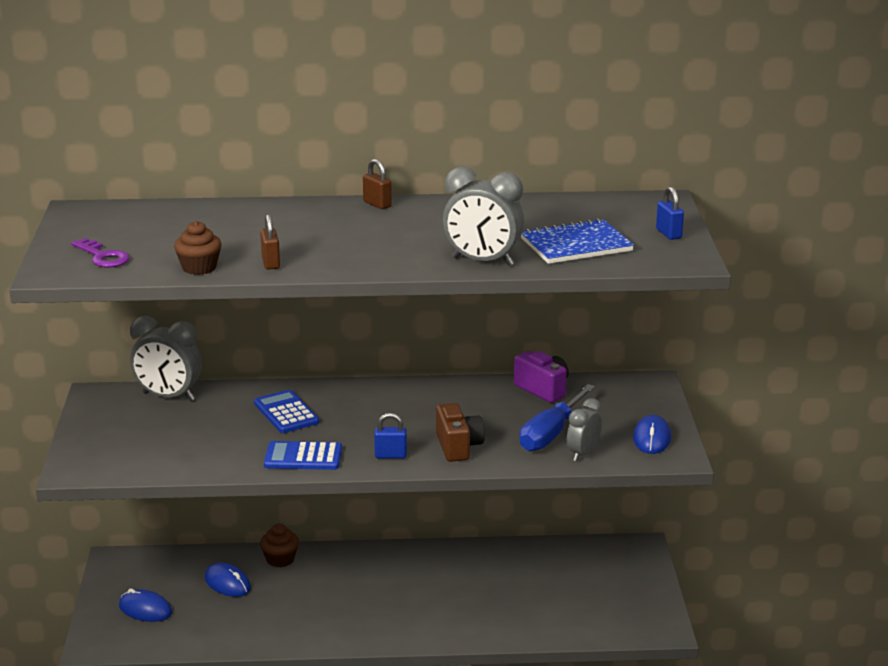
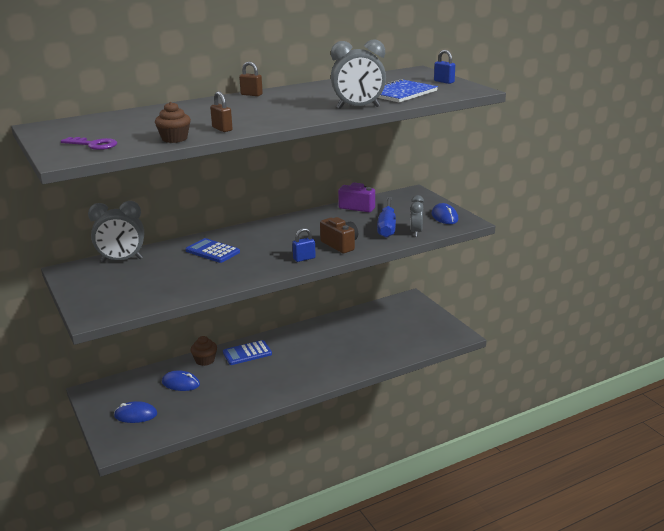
camera: 25 degrees left, 0 degrees up
(303, 457) = (249, 272): blue calculator -> blue calculator (247, 353)

